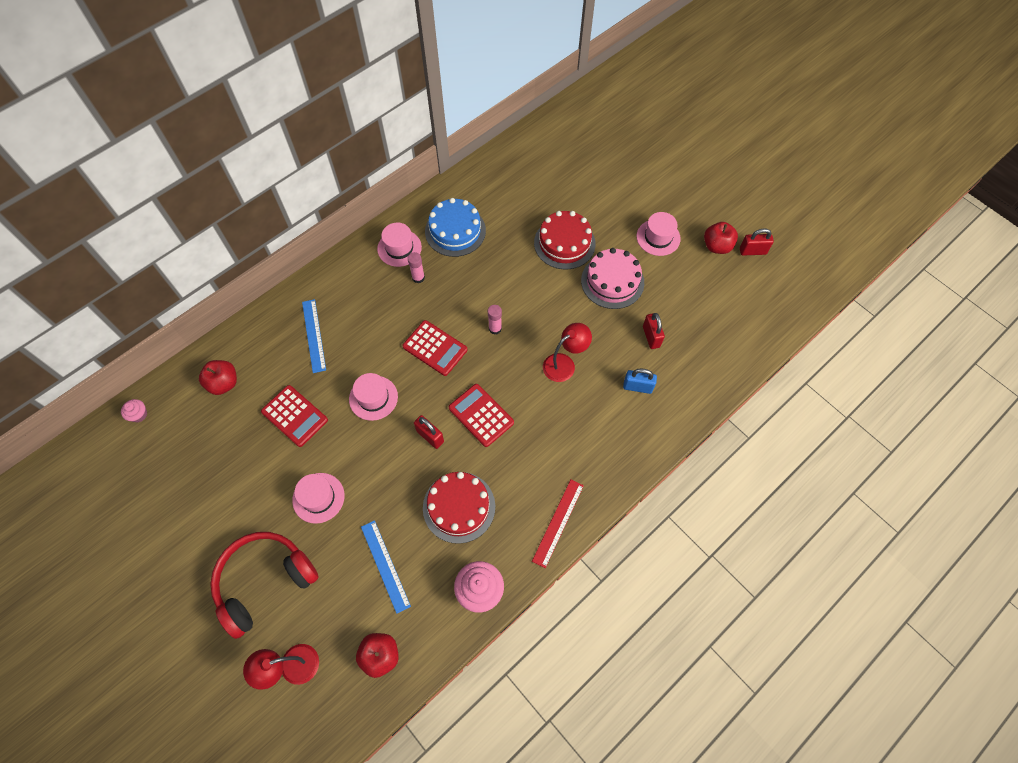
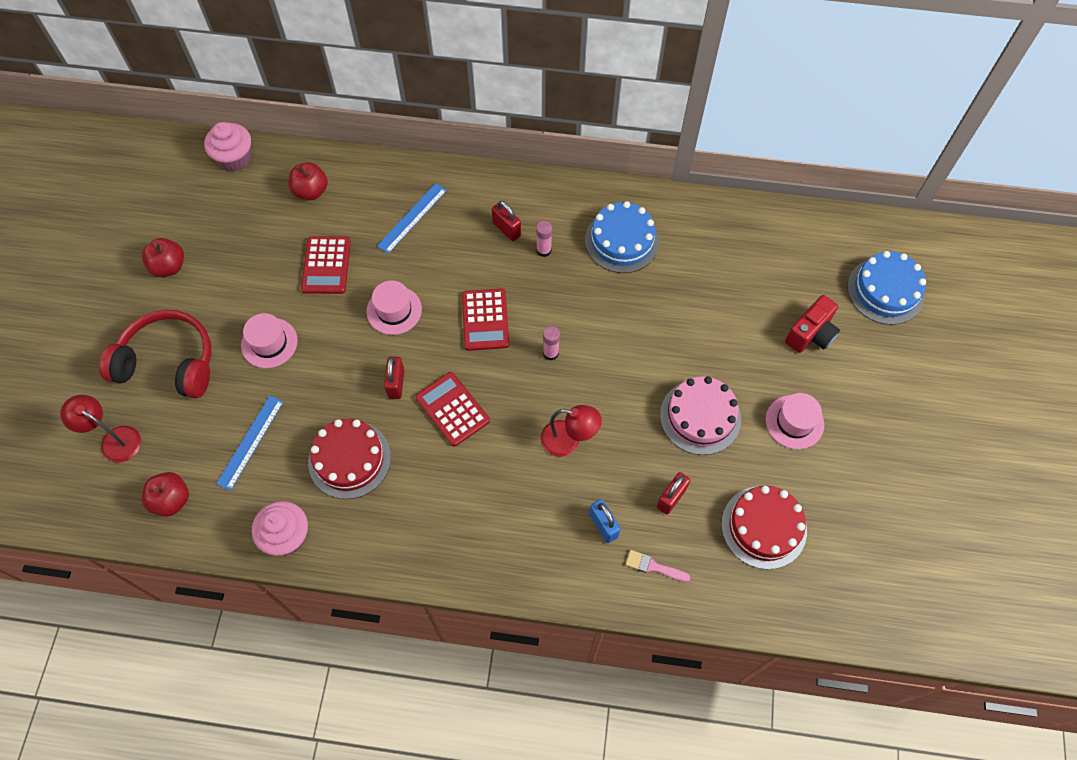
camera: 50 degrees right, 0 degrees up
(139, 415) = (235, 158): pink cupcake -> pink cupcake, size x1.89
(399, 248) = (559, 211): pink hat -> none
(481, 415) = (452, 409): red calculator -> red calculator turned 45 degrees counterclockwise
(558, 522) = (402, 555): red ruler -> none
(564, 243) = (701, 342): red cake -> red cake (764, 527)
(611, 186) = (811, 334): none -> red camera
(617, 131) = (885, 291): none -> blue cake
(686, 380) = (653, 566): none -> pink brush
(717, 246) = (841, 486): red apple -> red apple (169, 266)
(752, 251) = (871, 526): red padlock -> red padlock (506, 229)

